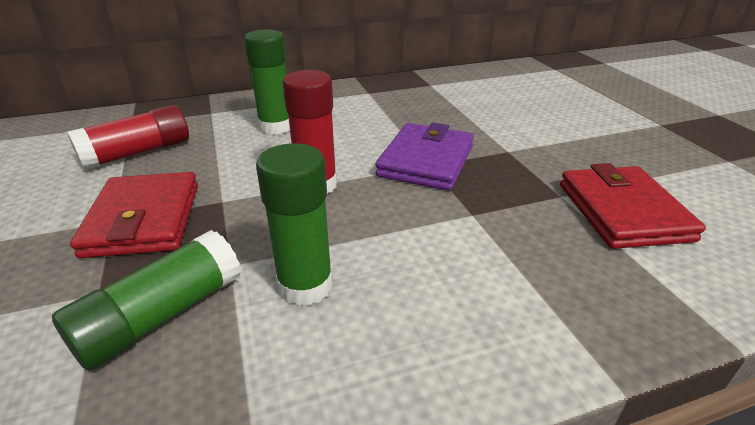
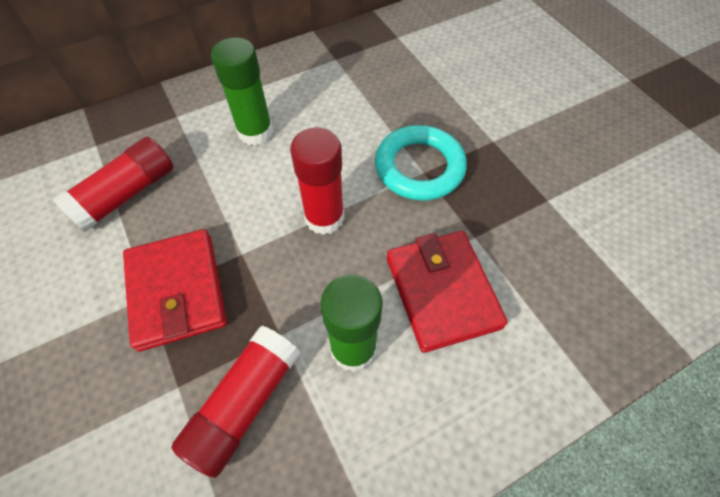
camera: 10 degrees left, 25 degrees up
(162, 316) = (245, 403): green glue stick -> red glue stick
(426, 161) = (419, 167): purple wallet -> turquoise ring
(622, 212) = (601, 214): red wallet -> red wallet (442, 292)

